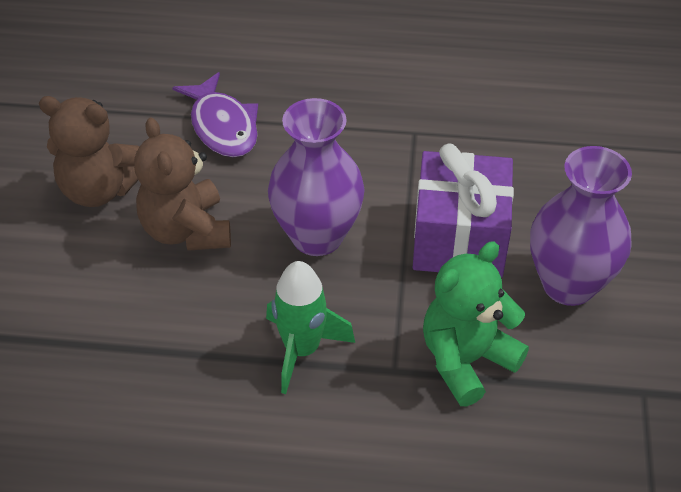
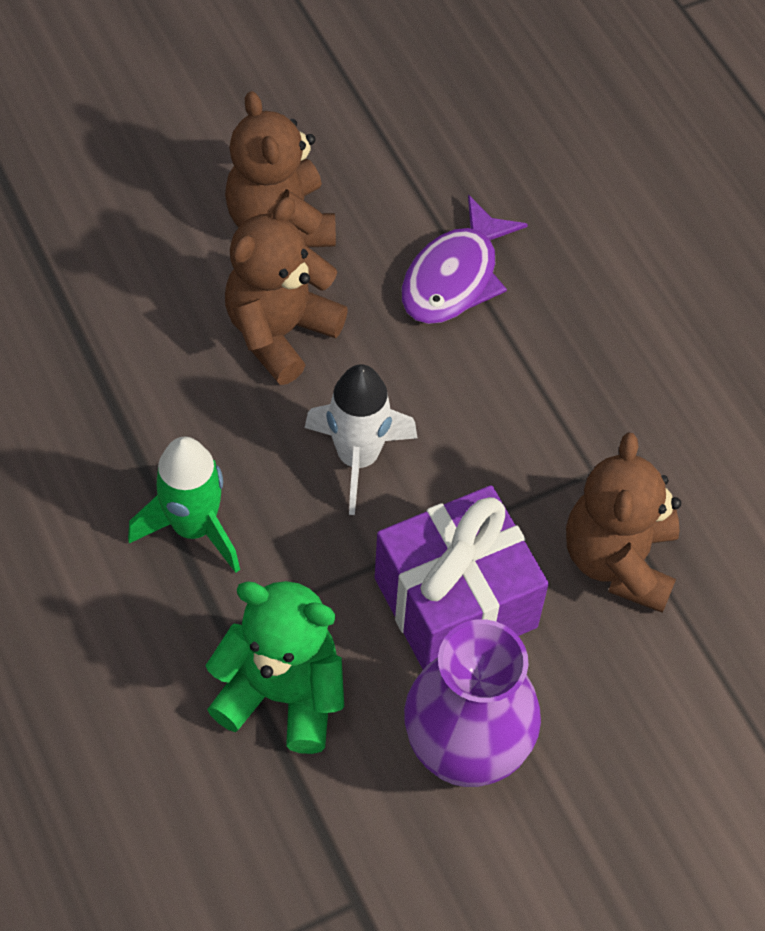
camera: 55 degrees right, 10 degrees up
(317, 236) = (358, 458): purple vase -> white rocket
(483, 150) = (619, 560): none -> brown teddy bear

